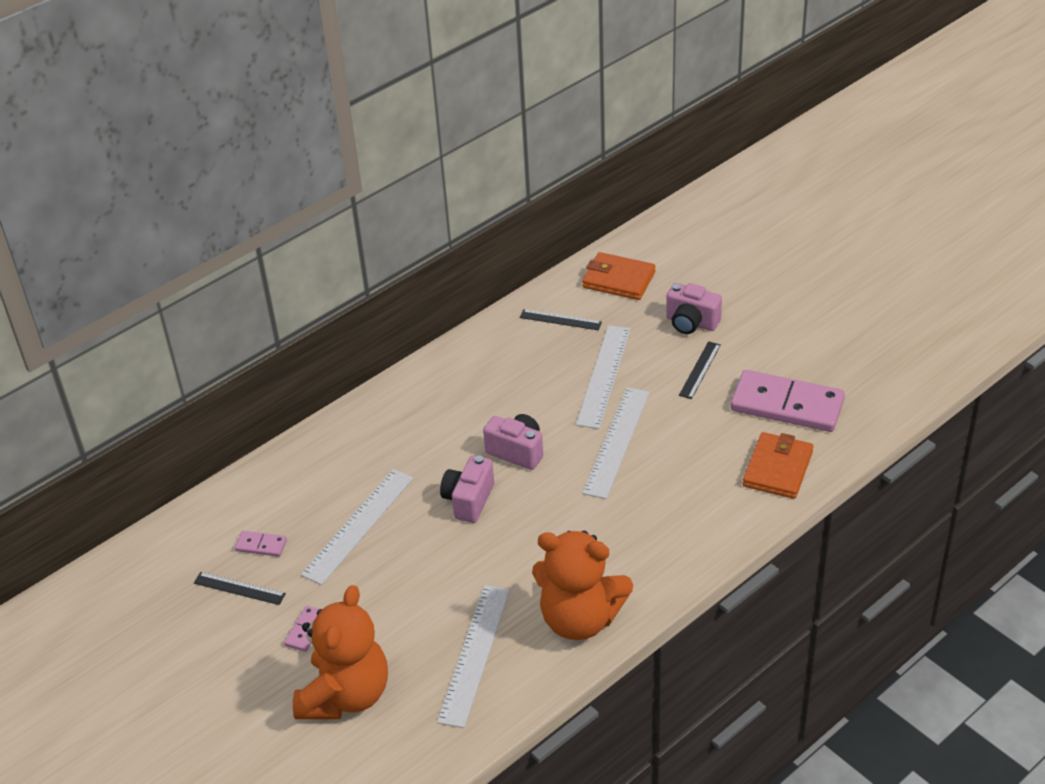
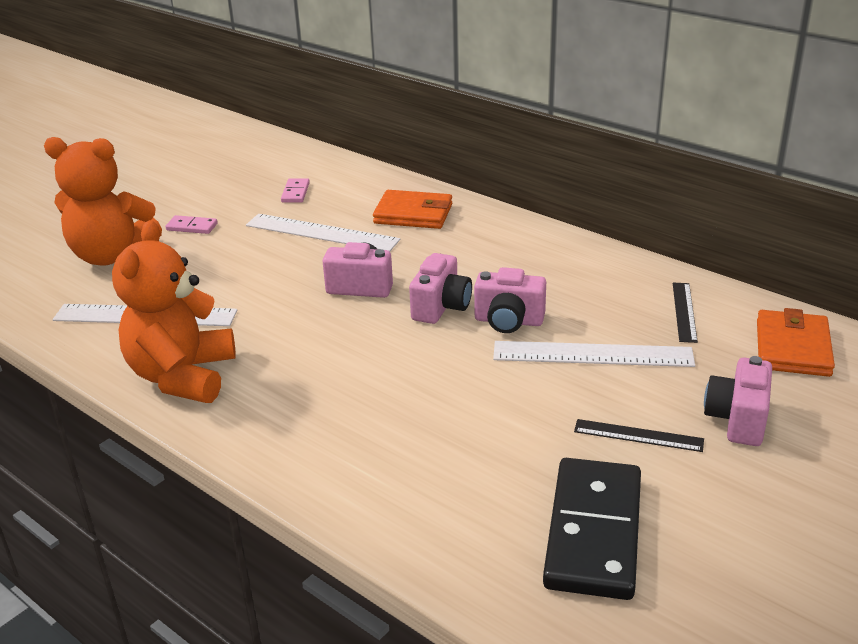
camera: 80 degrees right, 10 degrees down
(239, 588) = (245, 191): black ruler -> none
(548, 414) = (508, 321): none -> pink camera
(617, 442) = (473, 376): white ruler -> none
(777, 469) = (450, 528): orange wallet -> orange wallet (413, 214)
(787, 405) = (594, 532): pink domino -> black domino

